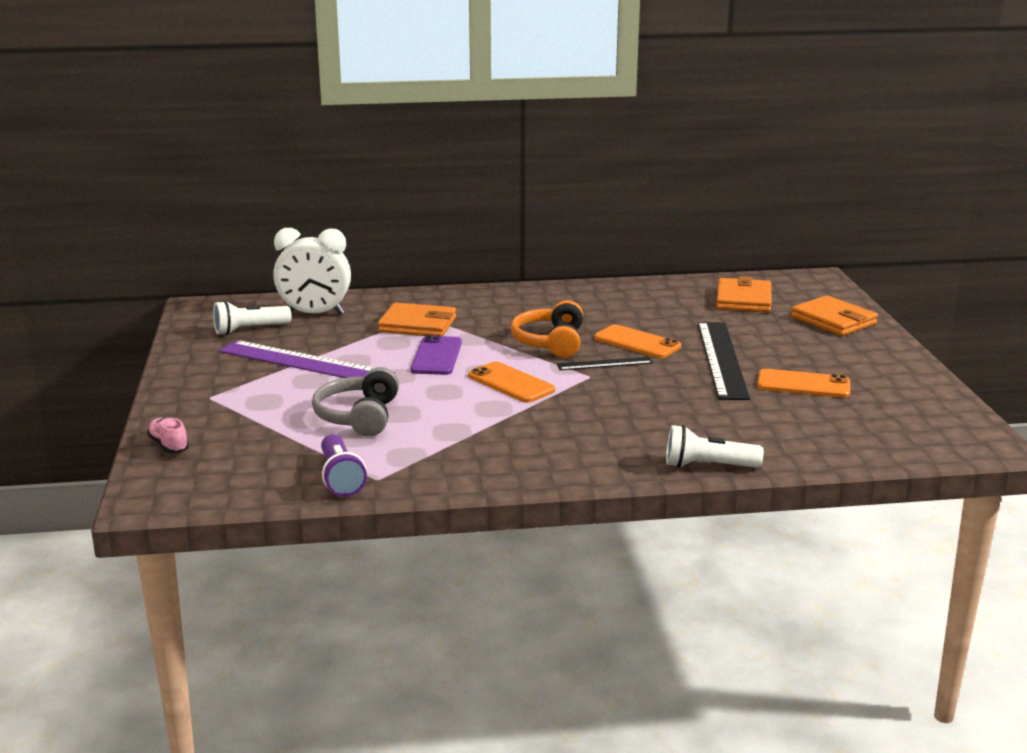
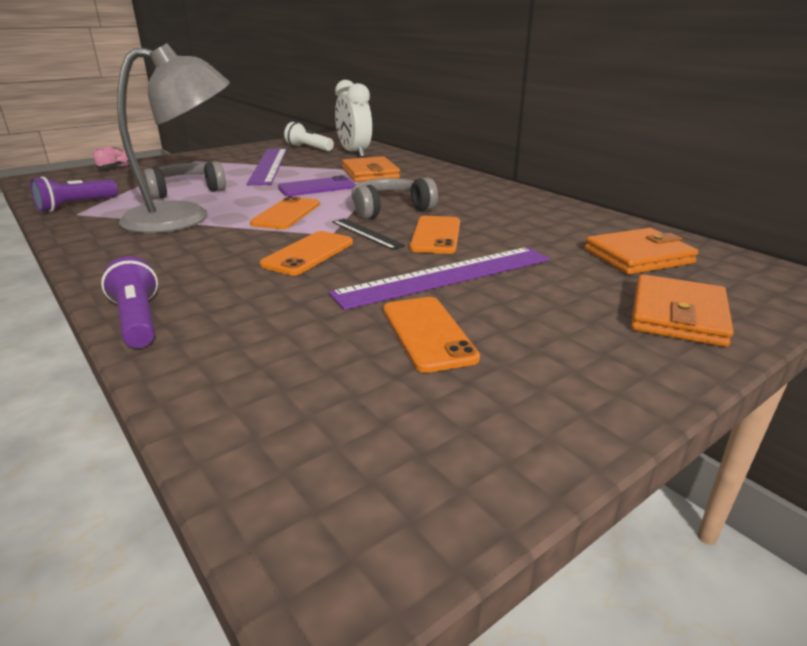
camera: 60 degrees right, 5 degrees up
(466, 427) = (185, 218): none -> grey lamp
(550, 342) = (390, 209): orange headphones -> grey headphones
(629, 392) = (308, 253): none -> orange phone
(708, 466) = (138, 320): white flashlight -> purple flashlight
(722, 359) = (445, 276): black ruler -> purple ruler

